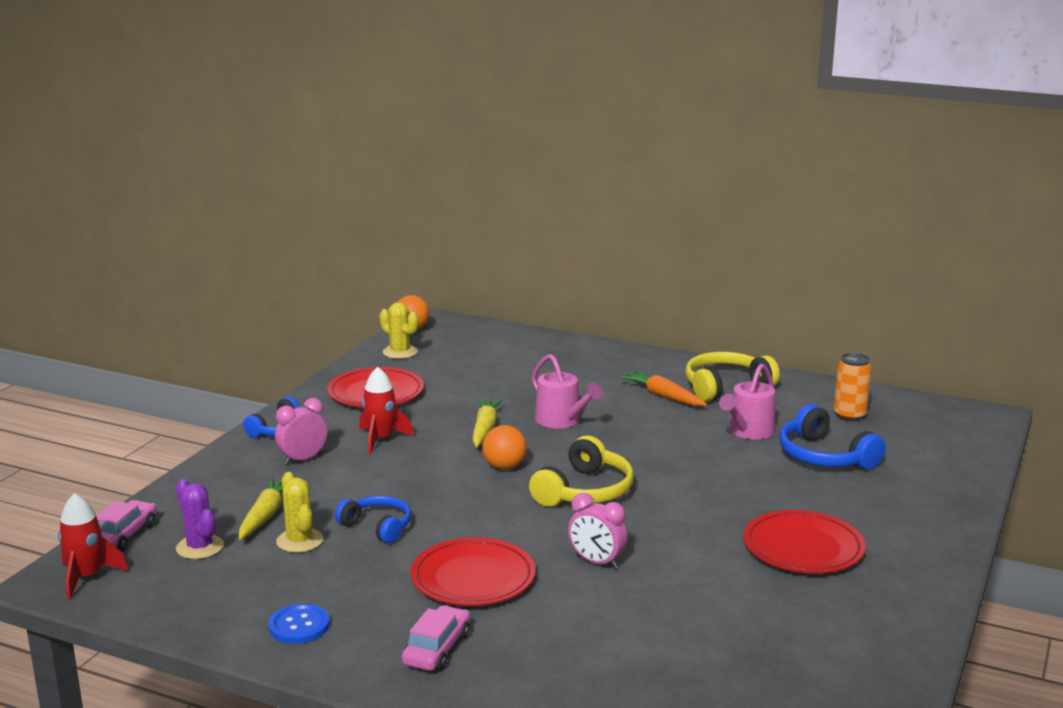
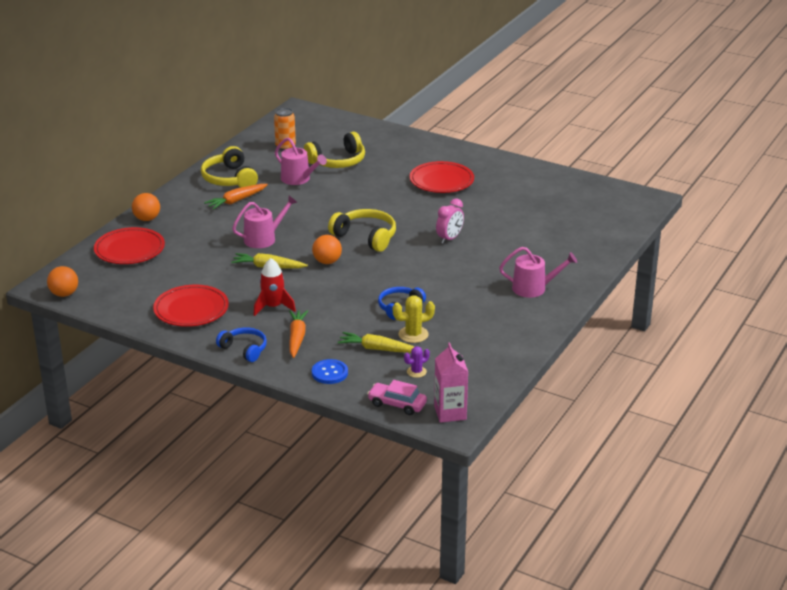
camera: 85 degrees left, 10 degrees up
(87, 577) = (450, 413): red rocket -> pink carton
(200, 547) = (416, 372): purple cactus -> purple cactus, size x0.64
(299, 626) = (510, 331): blue button -> blue button (329, 373)
(303, 459) = (297, 338): pink clock -> orange carrot
(400, 352) = (113, 299): yellow cactus -> none
(437, 649) = (533, 288): pink car -> pink watering can
(473, 578) = (463, 276): red plate -> red plate (129, 250)
(595, 351) = (147, 219): none -> orange ball
(824, 456) = (337, 161): blue headphones -> yellow headphones

